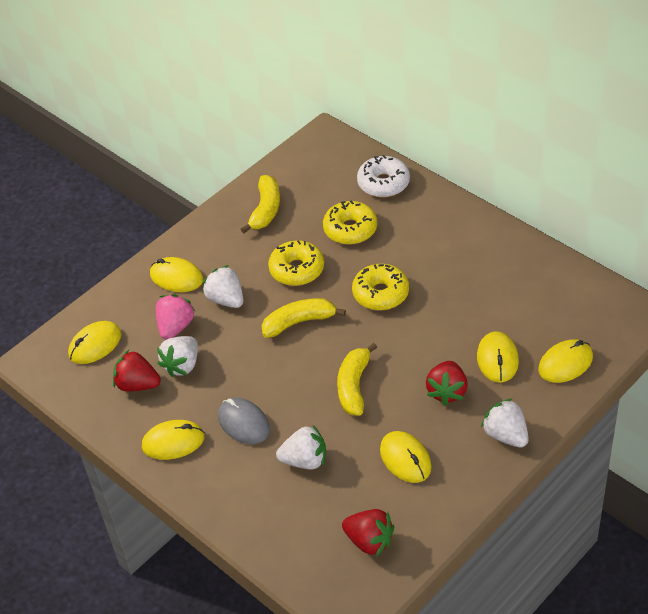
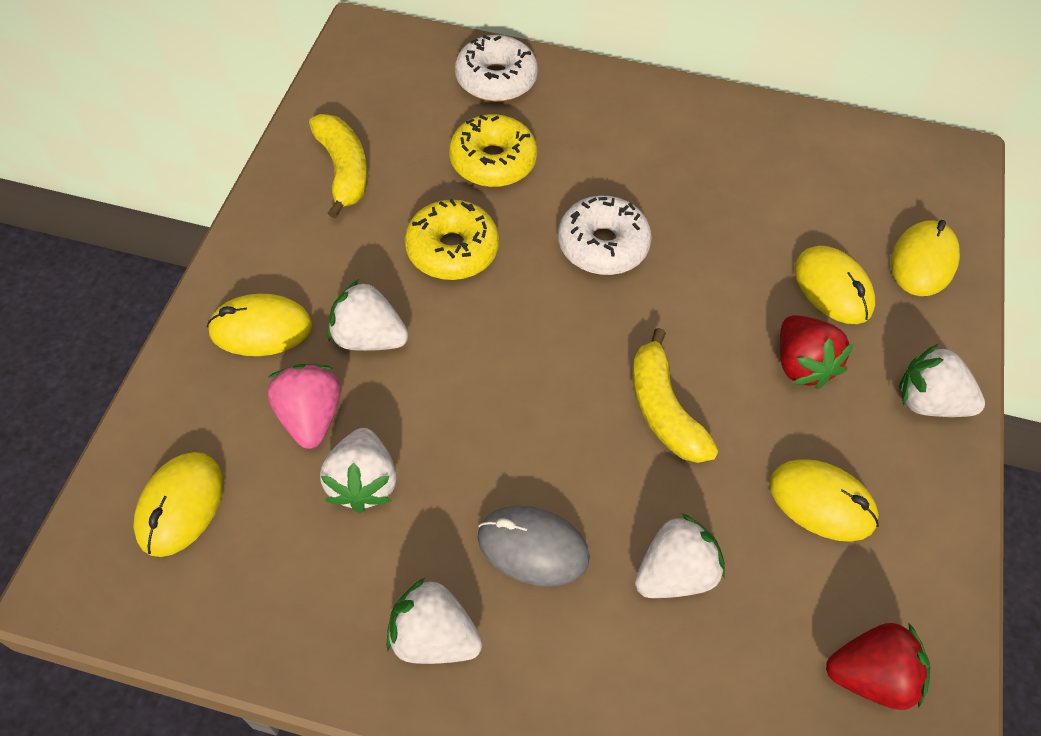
camera: 35 degrees left, 10 degrees up
(137, 384) = (303, 551): red strawberry -> none
(173, 442) = (433, 637): yellow mouse -> white strawberry
(299, 322) = (511, 334): yellow banana -> none
(380, 293) = (603, 245): yellow donut -> white donut

